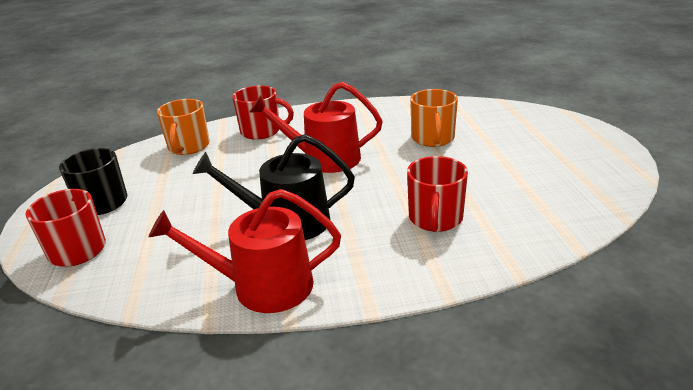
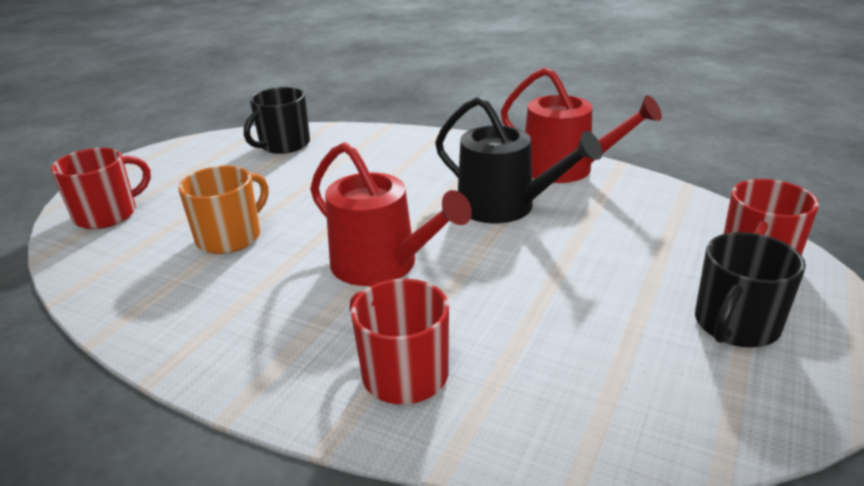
camera: 145 degrees left, 0 degrees up
(188, 147) = (561, 400): orange mug -> none
(435, 218) = (380, 165): red mug -> red mug (107, 214)
(555, 204) = (284, 145): none -> black mug

